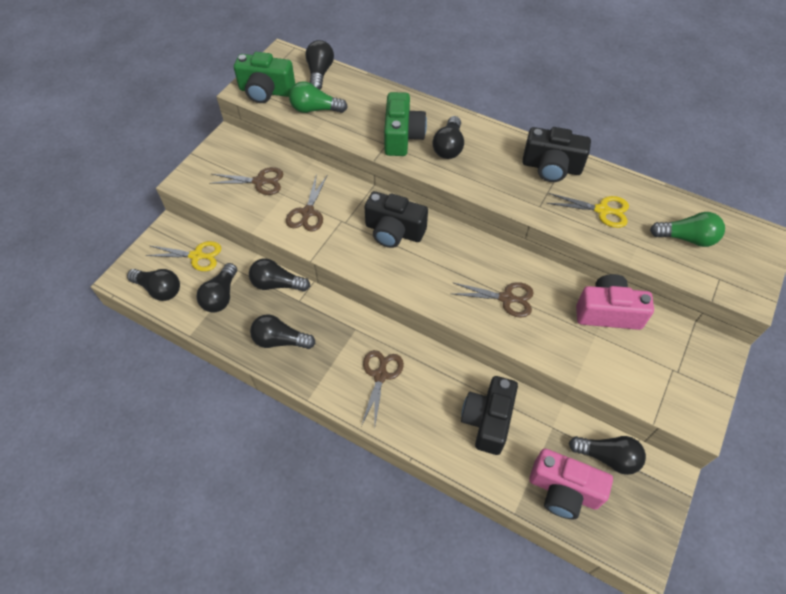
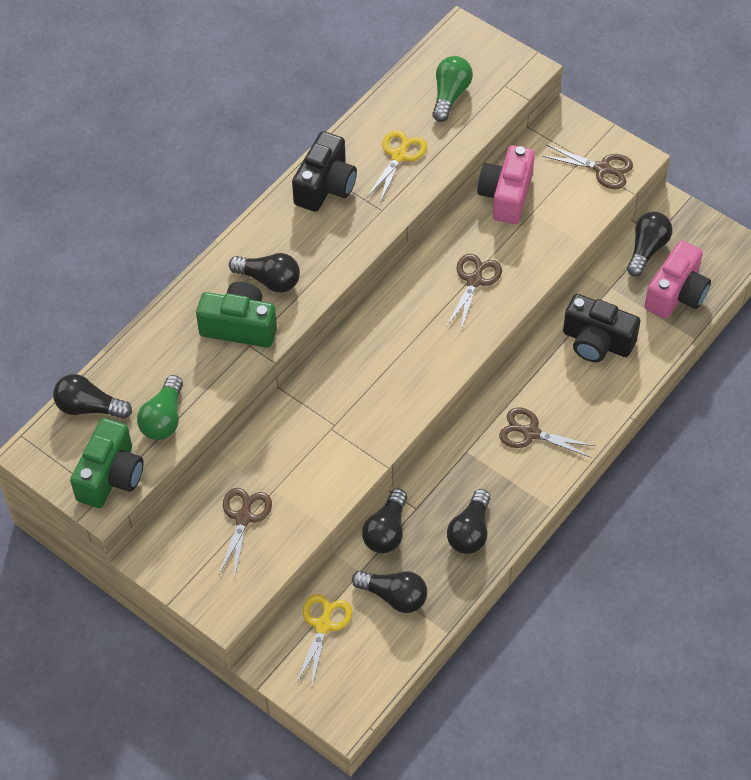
camera: 80 degrees left, 0 degrees up
(159, 289) = (371, 670): black light bulb -> none
(307, 212) = (310, 465): brown scissors -> brown scissors (602, 169)
(394, 231) = (359, 374): black camera -> none

